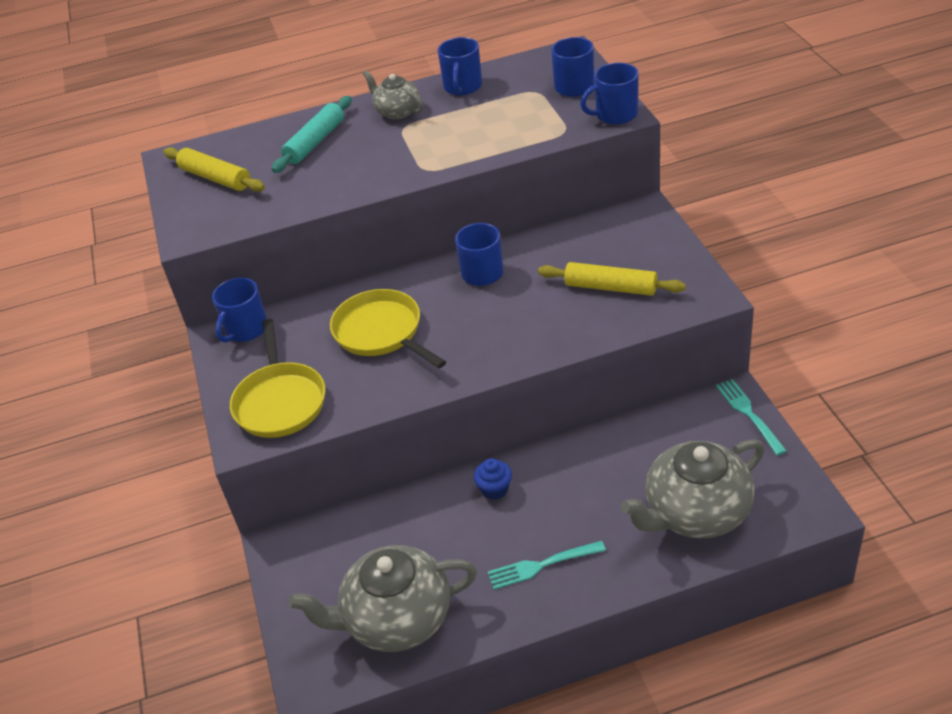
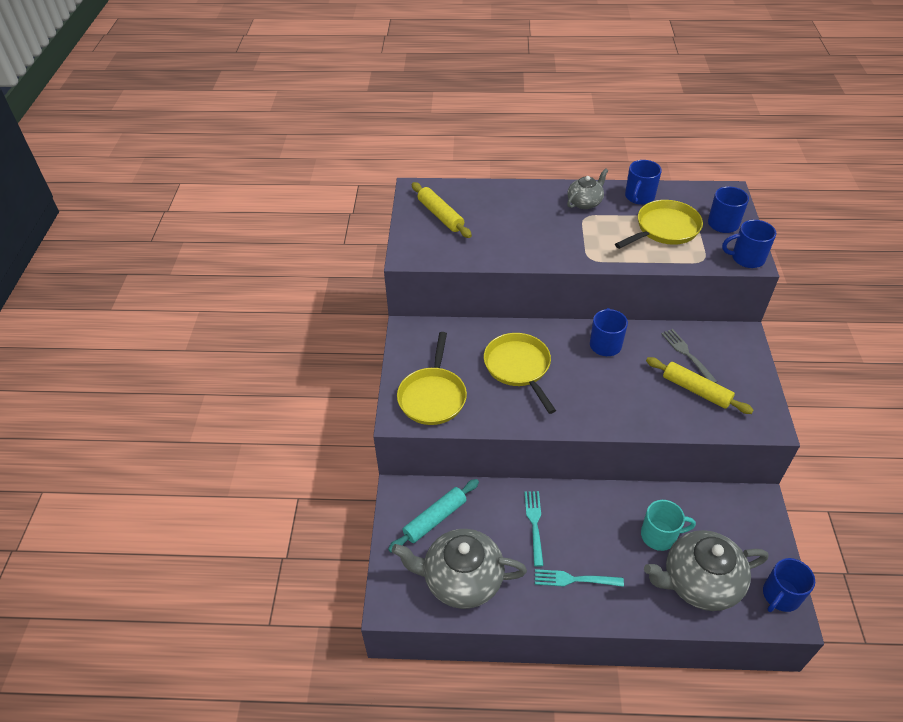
camera: 15 degrees right, 5 degrees up
(245, 329) = (427, 332): blue mug -> blue mug (780, 596)
(315, 142) = (518, 209): turquoise rolling pin -> turquoise rolling pin (435, 519)
(397, 111) = (585, 202): grey teapot -> grey teapot turned 75 degrees clockwise
(494, 489) = (560, 508): blue cupcake -> none
(506, 112) = (664, 229): none -> yellow pan
(585, 252) = (687, 354): none -> grey fork
(629, 477) = (659, 535): none -> turquoise mug
(748, 413) = (767, 519): turquoise fork -> turquoise fork (534, 524)

